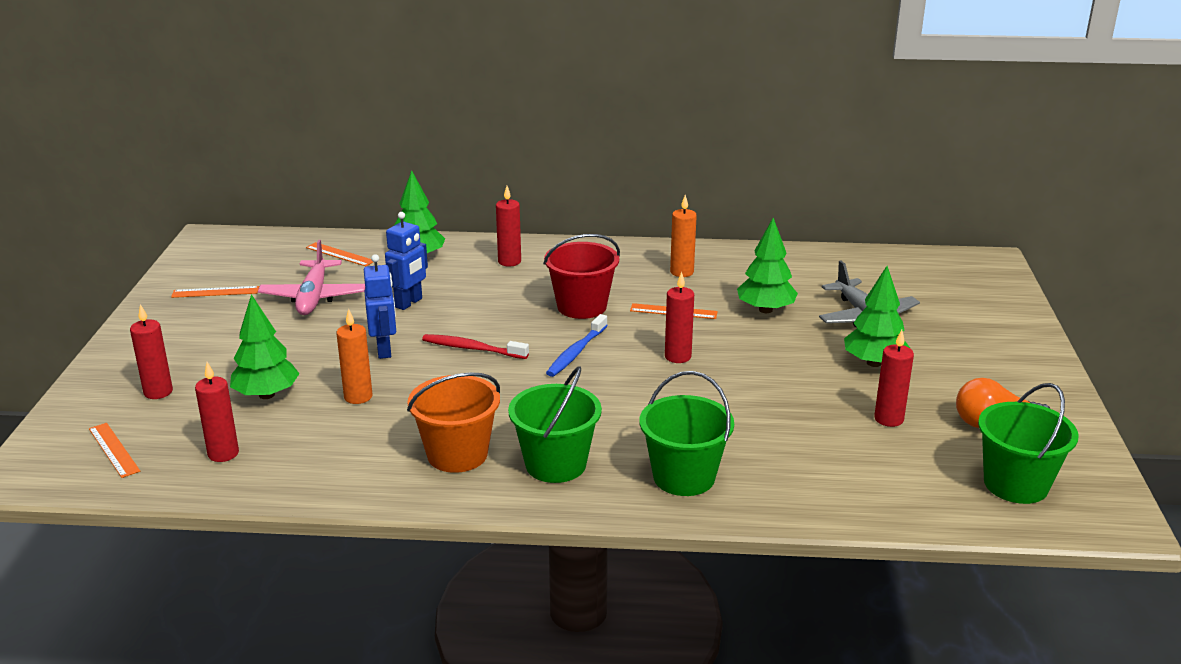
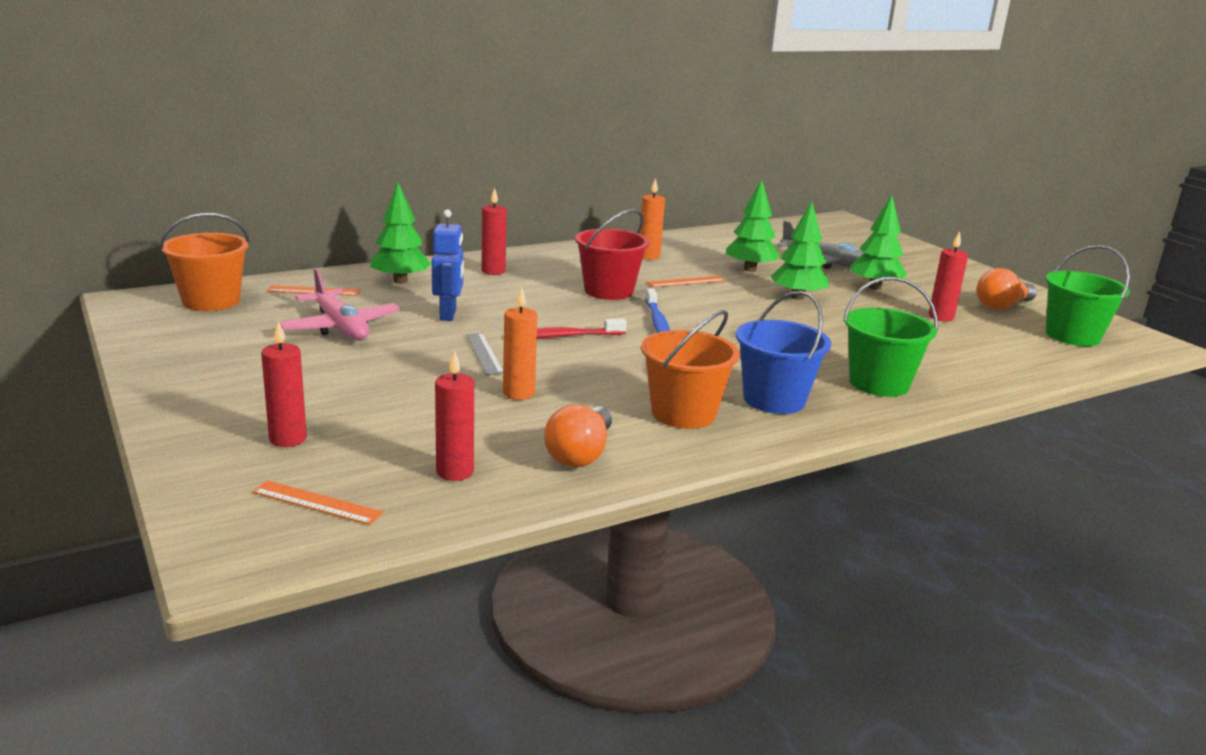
camera: 35 degrees left, 5 degrees down
(215, 292) = (217, 342): orange ruler -> none
(257, 250) = (211, 301): none -> orange bucket
(266, 395) = (420, 413): green tree -> green tree (797, 297)
(326, 467) = (580, 454): none -> orange light bulb
(384, 350) = (484, 353): blue robot -> grey ruler
(555, 464) = (774, 400): green bucket -> blue bucket
(678, 357) = (739, 309): red candle -> none

